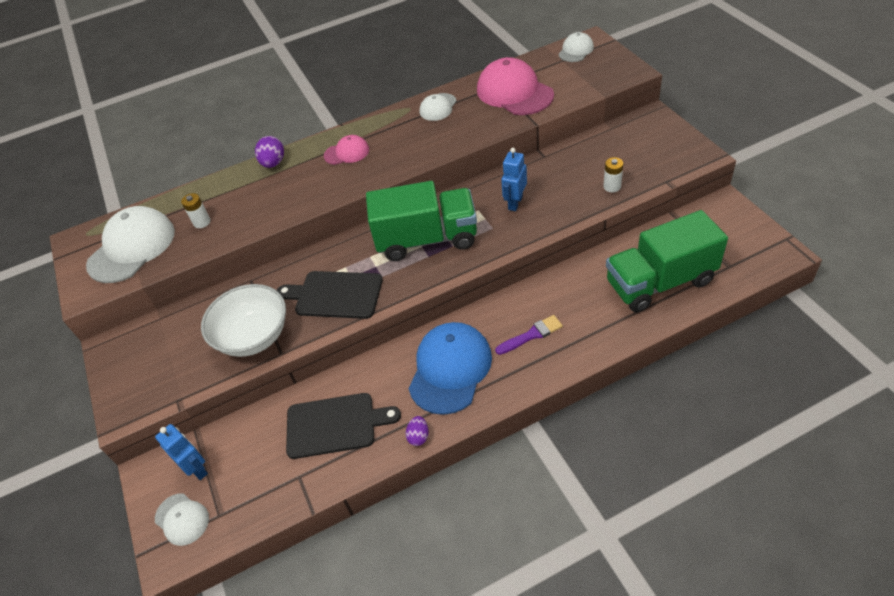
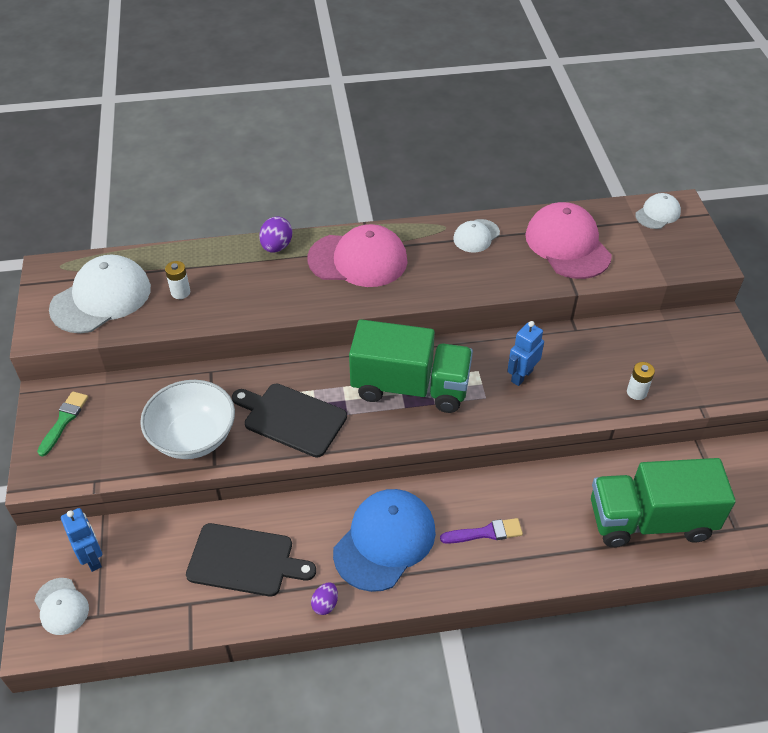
camera: 10 degrees right, 0 degrees up
(131, 360) = (64, 421): none -> green brush
(347, 153) = (358, 260): pink cap -> pink cap, size x1.91

